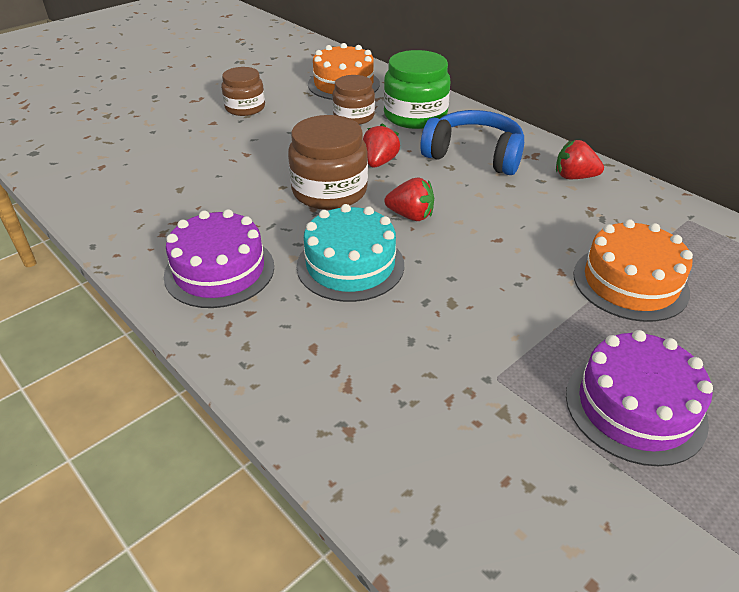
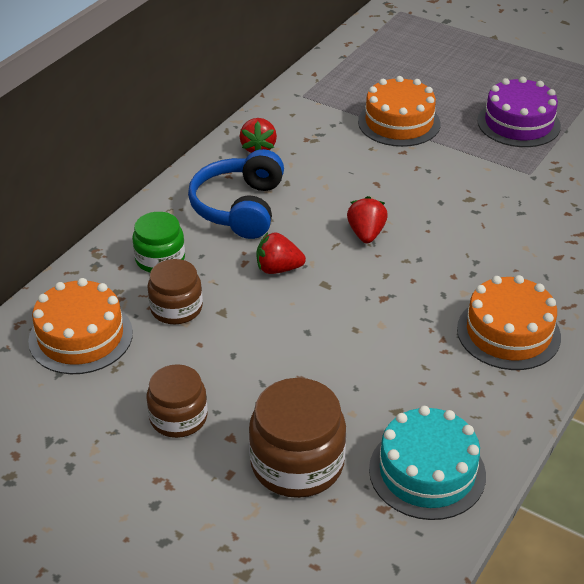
camera: 105 degrees left, 0 degrees up
(219, 270) = (508, 333): purple cake -> orange cake
(329, 191) = (348, 293): brown jar -> brown jar (297, 463)
(350, 265) = (455, 256): turquoise cake -> turquoise cake (427, 472)
(415, 115) = (160, 259): green jar -> green jar, size x0.64

